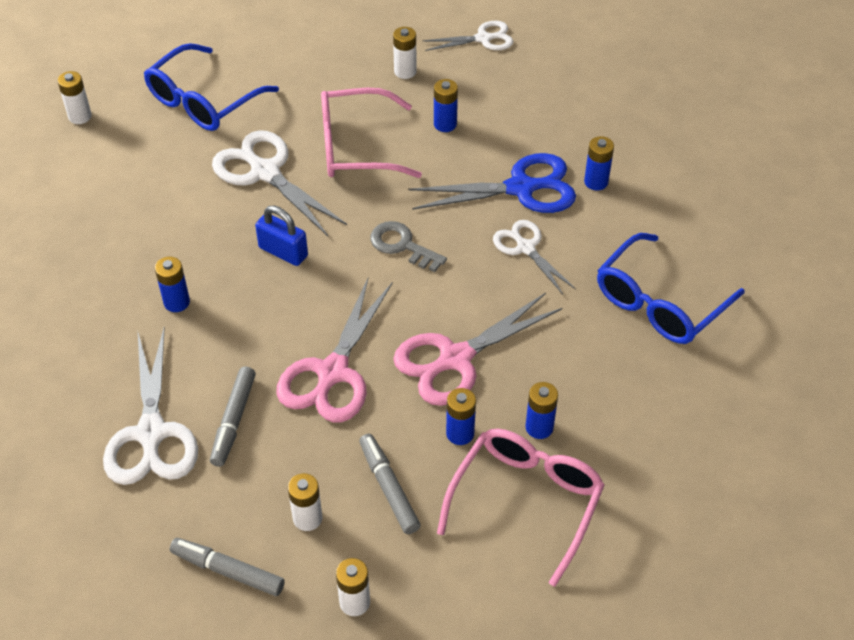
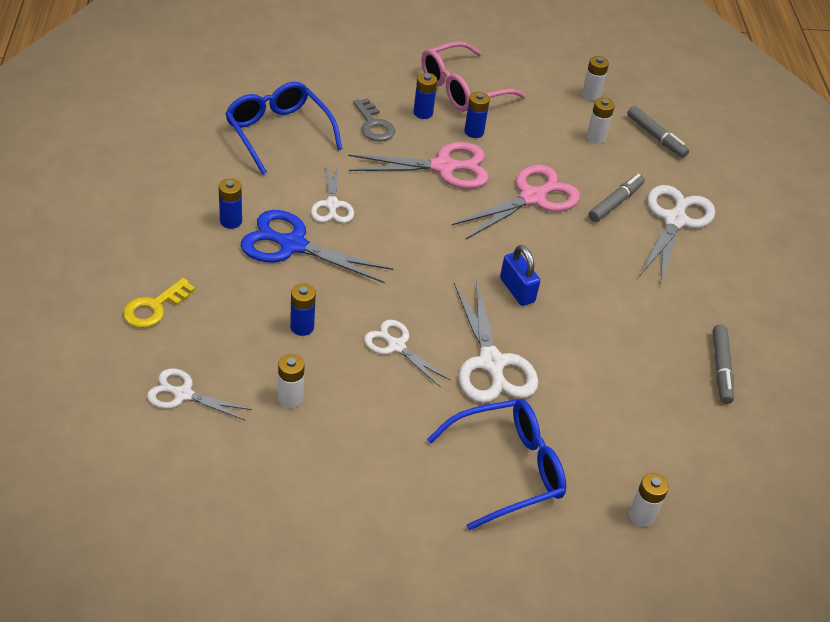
camera: 155 degrees left, 5 degrees down
(176, 302) = (621, 293): blue battery -> none
(355, 147) = (396, 346): pink glasses -> white scissors
(388, 488) = (537, 128): grey marker -> grey marker (721, 368)
(402, 245) = (421, 250): grey key -> grey key (374, 125)
(571, 82) = (154, 307): none -> yellow key
(659, 303) = (278, 132): blue glasses -> blue glasses turned 105 degrees counterclockwise

